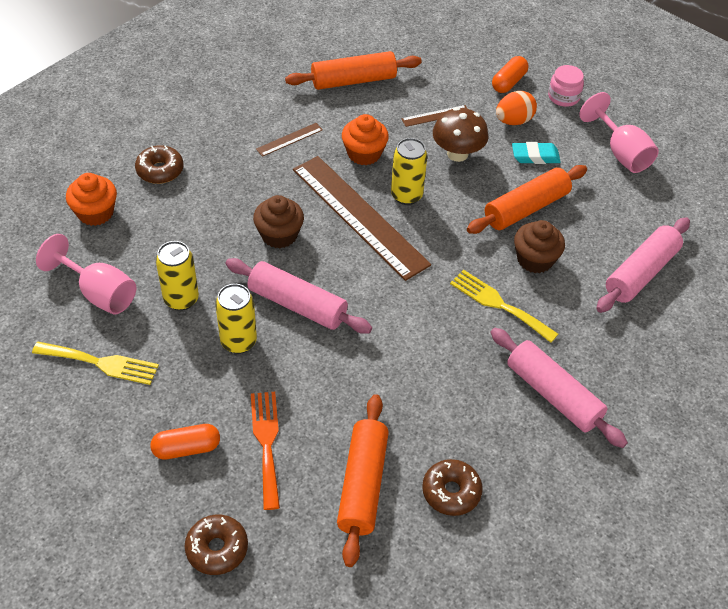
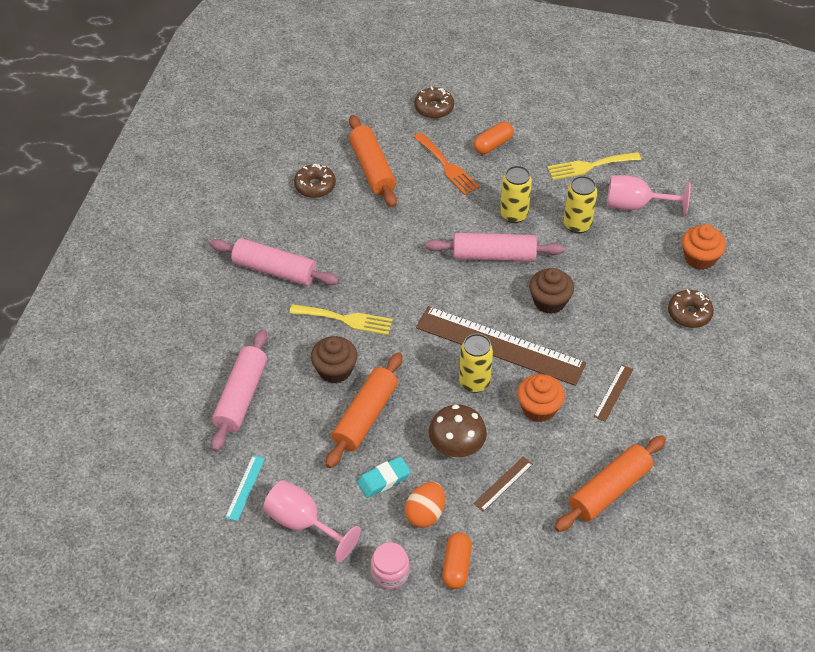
camera: 155 degrees right, 0 degrees up
(663, 196) = (245, 487): none -> turquoise ruler

